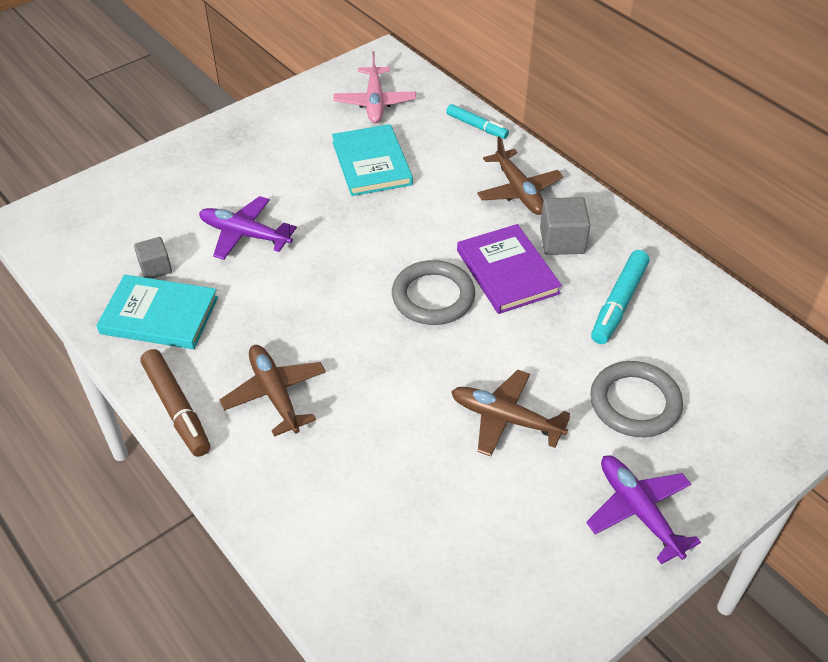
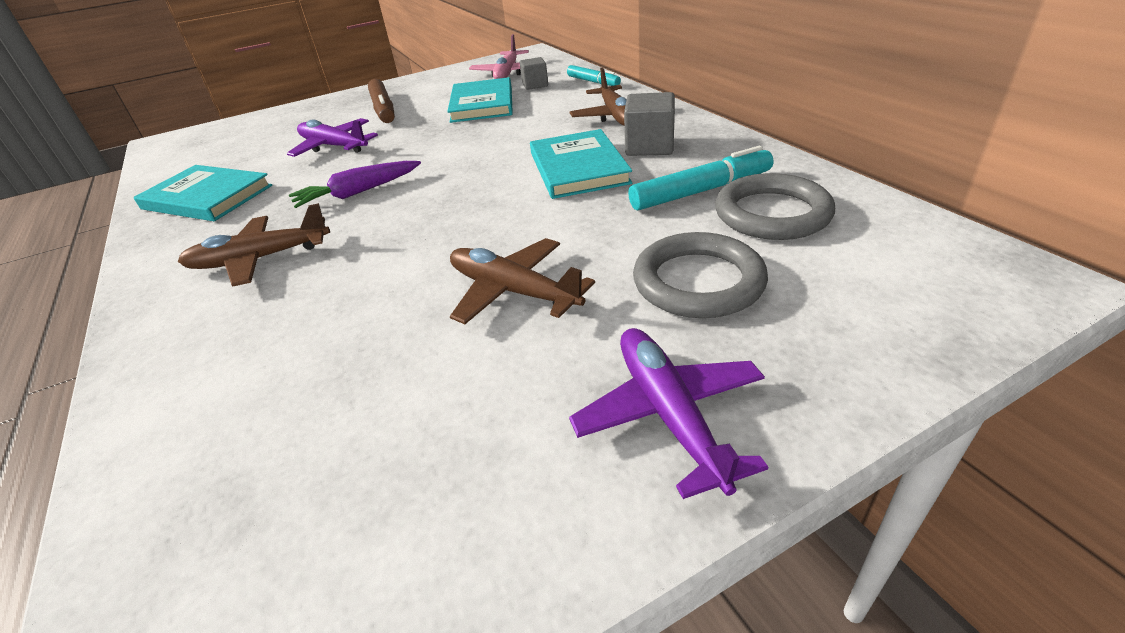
camera: 15 degrees right, 10 degrees down
(155, 268) = (236, 167): grey cube -> grey cube (535, 85)
(176, 408) = (150, 267): brown marker -> brown marker (383, 109)
(275, 394) = (260, 259): brown plane -> brown plane turned 90 degrees counterclockwise
(314, 307) = (358, 192): none -> purple carrot
(433, 297) = (486, 186): grey ring -> grey ring (772, 213)
(507, 272) = (578, 168): purple book -> turquoise book
(618, 303) = (701, 191): turquoise marker -> turquoise marker turned 150 degrees counterclockwise

